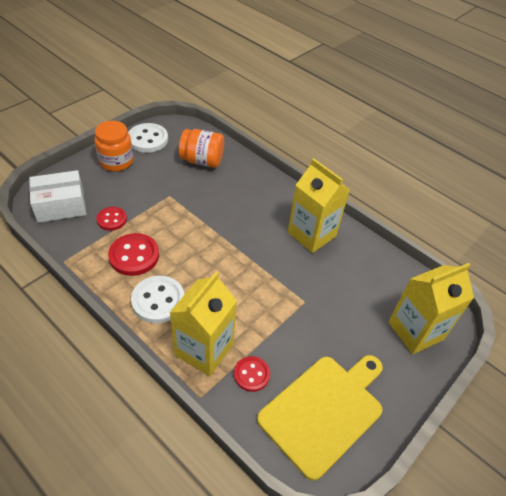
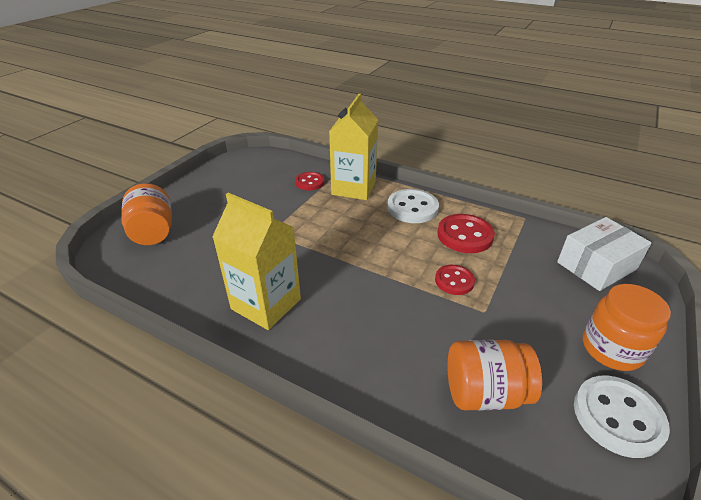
camera: 170 degrees right, 10 degrees down
(112, 219) = (523, 264): red button -> red button (454, 281)
(324, 410) = (250, 175): yellow cutting board -> none
(415, 331) = (153, 232): yellow carton -> orange jar

